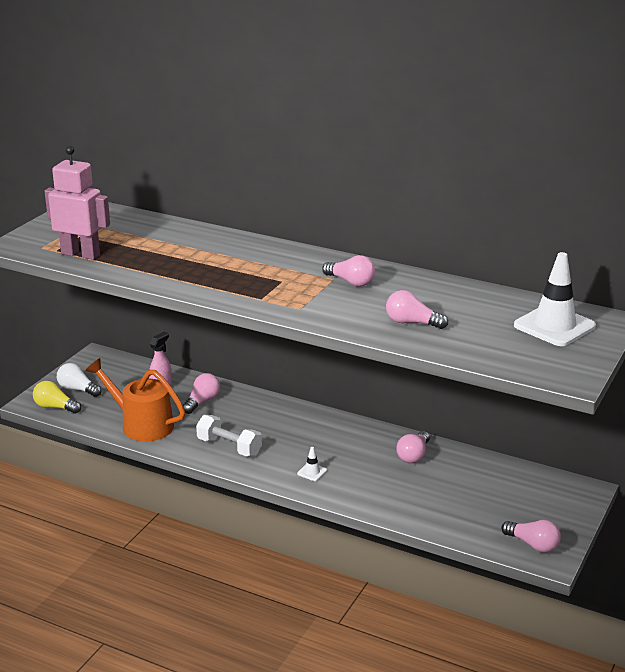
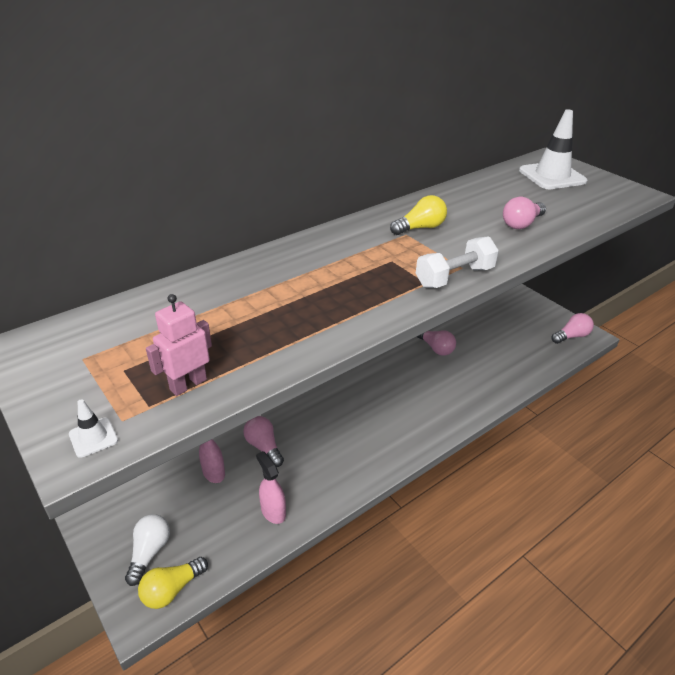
camera: 65 degrees left, 10 degrees up
(78, 389) = (149, 552): white light bulb -> white light bulb turned 135 degrees clockwise
(81, 254) = (188, 384): pink robot -> pink robot, size x0.62
(142, 425) = (273, 511): orange watering can -> pink spray bottle
(229, 447) = (359, 453): white dumbbell -> white dumbbell (454, 277)
(312, 472) = (430, 412): white traffic cone -> white traffic cone (93, 437)
(351, 282) = (420, 228): pink light bulb -> yellow light bulb

